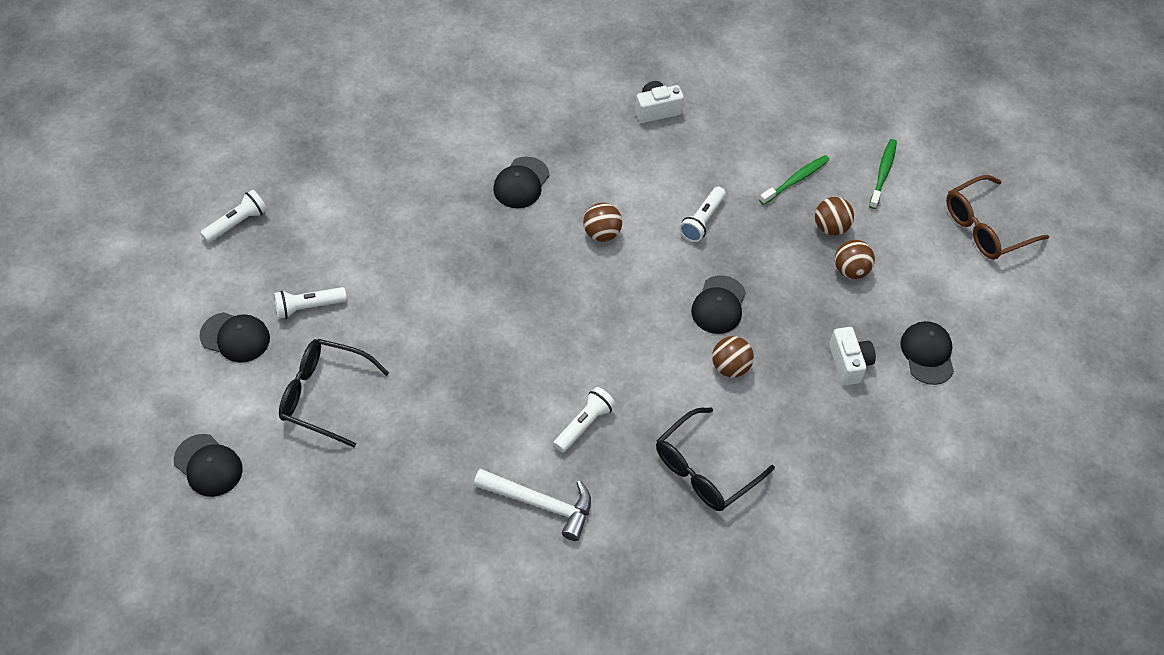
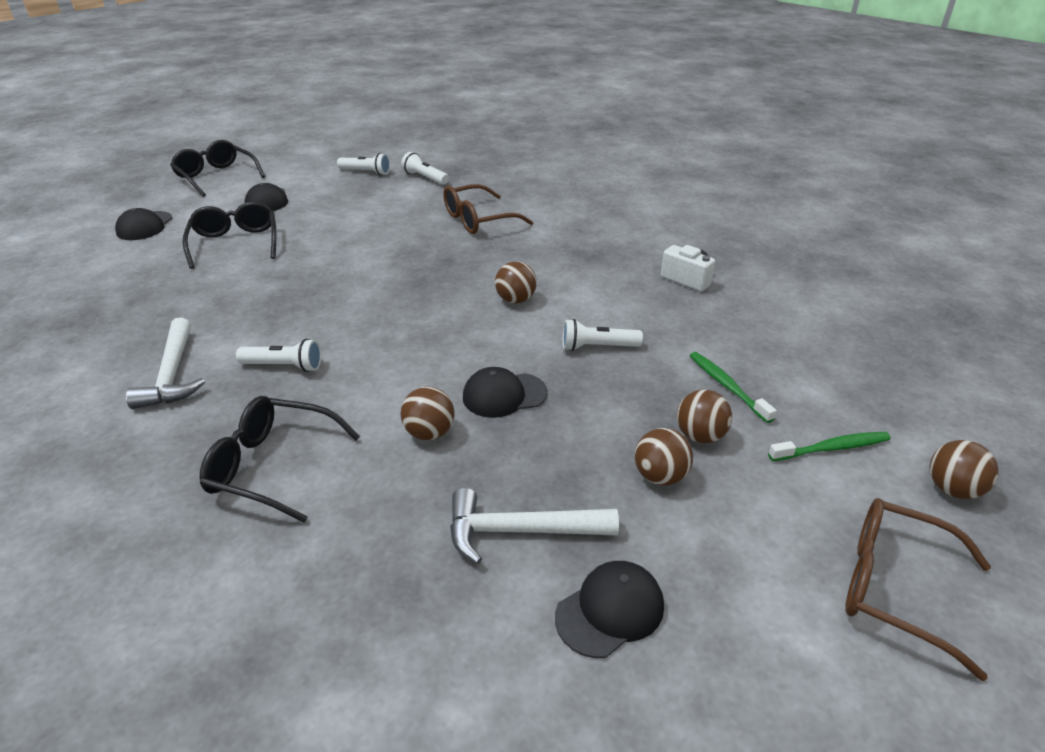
camera: 60 degrees right, 20 degrees down
(117, 364) = (216, 176): none -> black glasses
(308, 307) = (315, 213): white flashlight -> white flashlight (425, 178)
(438, 186) = (478, 220): none -> brown glasses
(521, 183) = (523, 248): black cap -> none
(795, 180) = (727, 386): green toothbrush -> green toothbrush turned 135 degrees counterclockwise
(849, 363) = (520, 531): white camera -> white hammer
(945, 148) = (952, 489): none -> brown ball

